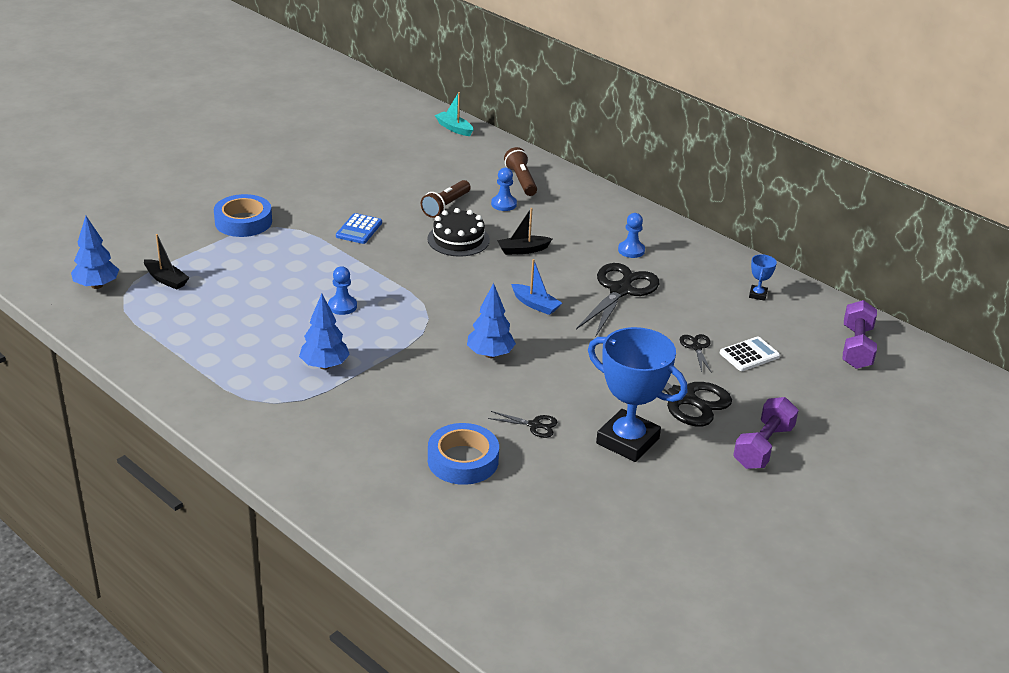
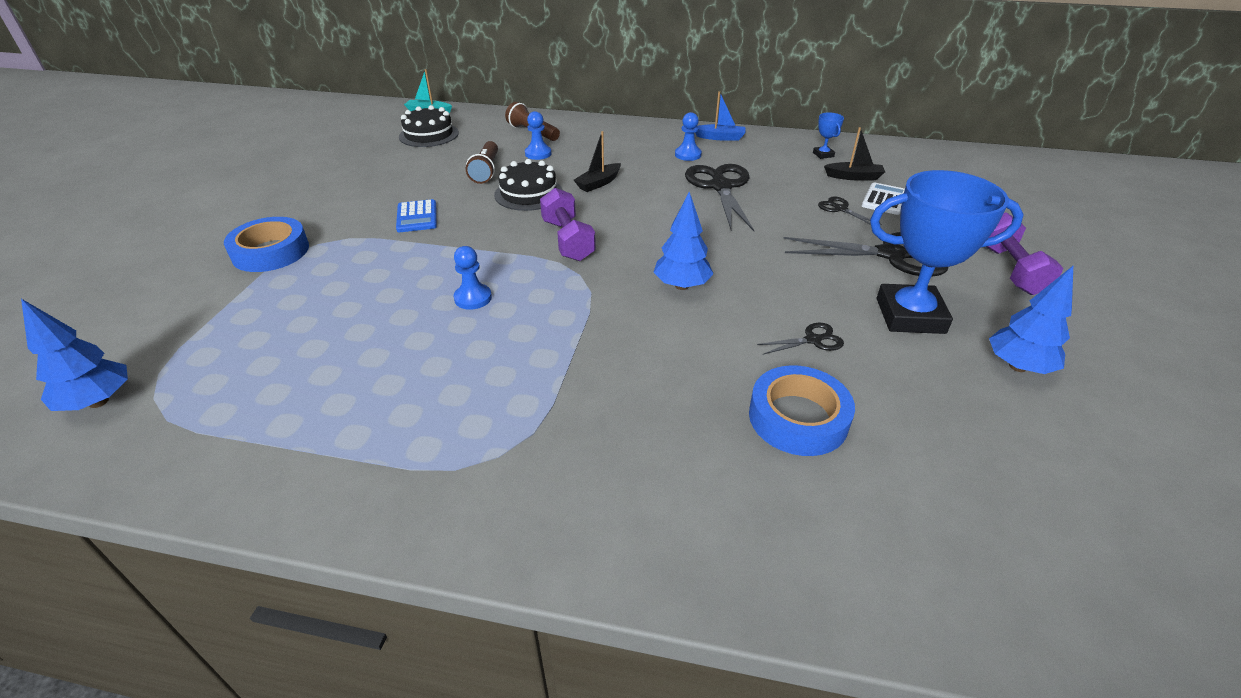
camera: 30 degrees left, 5 degrees up
(166, 280) = (209, 353): black boat -> black boat (854, 177)
(325, 365) = (518, 375): blue tree -> blue tree (1018, 366)
(433, 153) = (429, 135): none -> black cake
(535, 305) = (666, 224): blue boat -> blue boat (720, 137)
(856, 347) = (941, 167): purple dumbbell -> purple dumbbell (567, 240)

